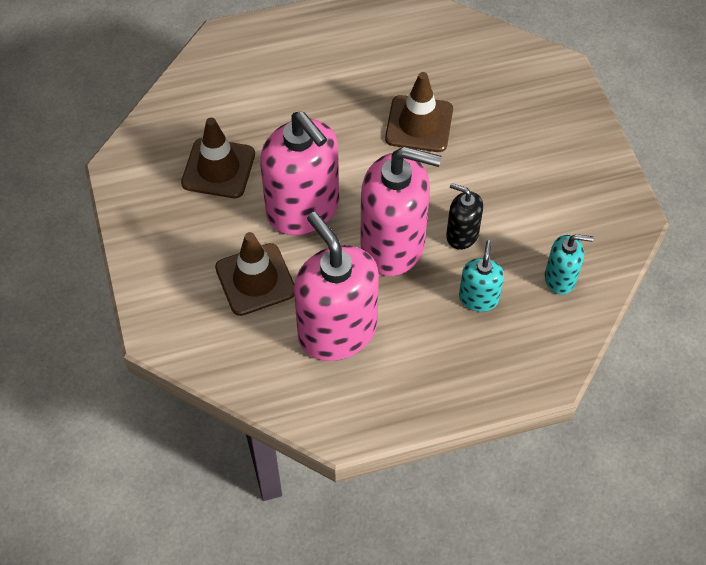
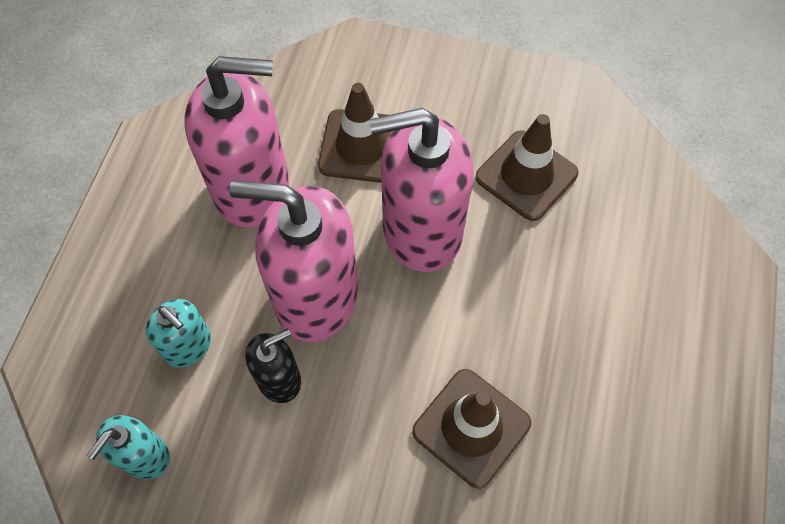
camera: 120 degrees right, 5 degrees up
(393, 245) = (316, 296): pink soap dispenser -> pink soap dispenser turned 60 degrees clockwise

